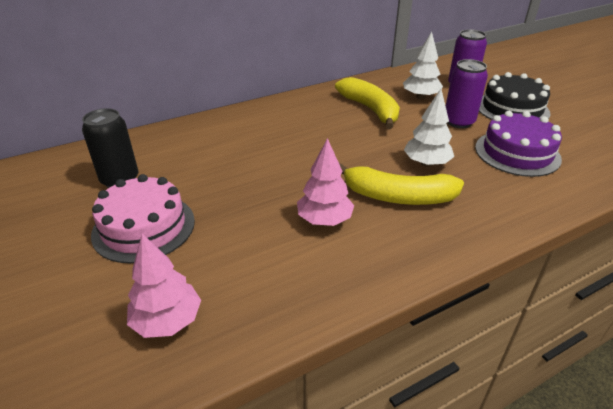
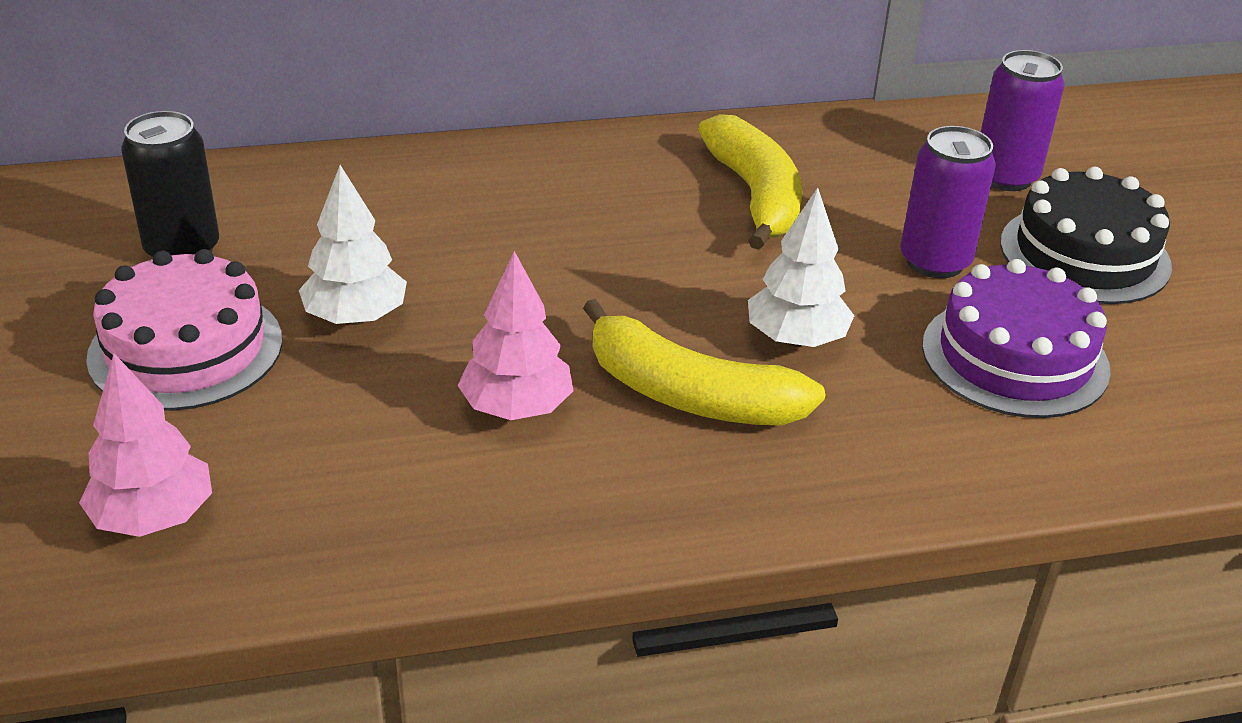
camera: 15 degrees right, 0 degrees up
(420, 97) = (889, 186): white tree -> white tree (356, 317)

